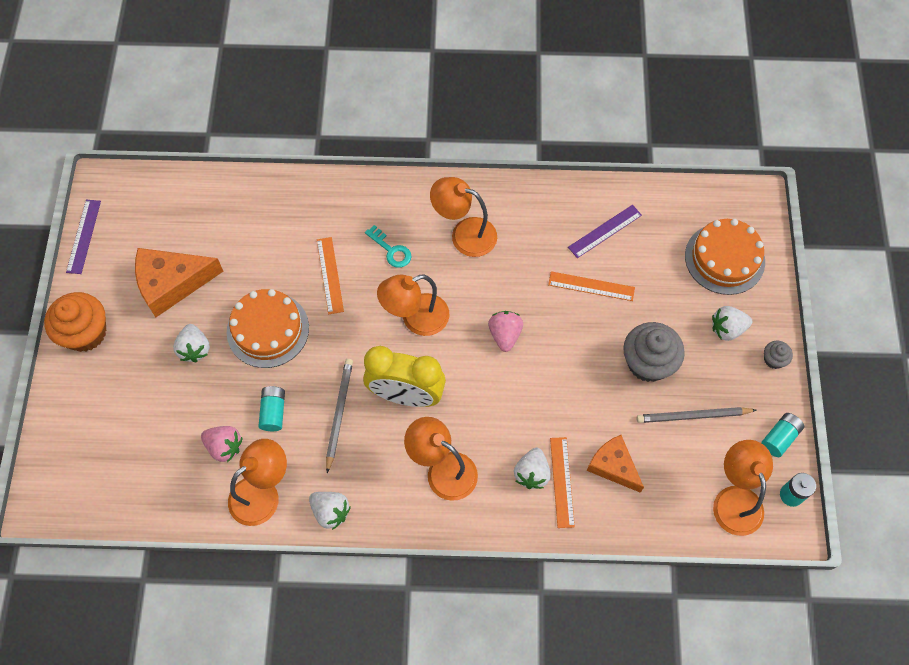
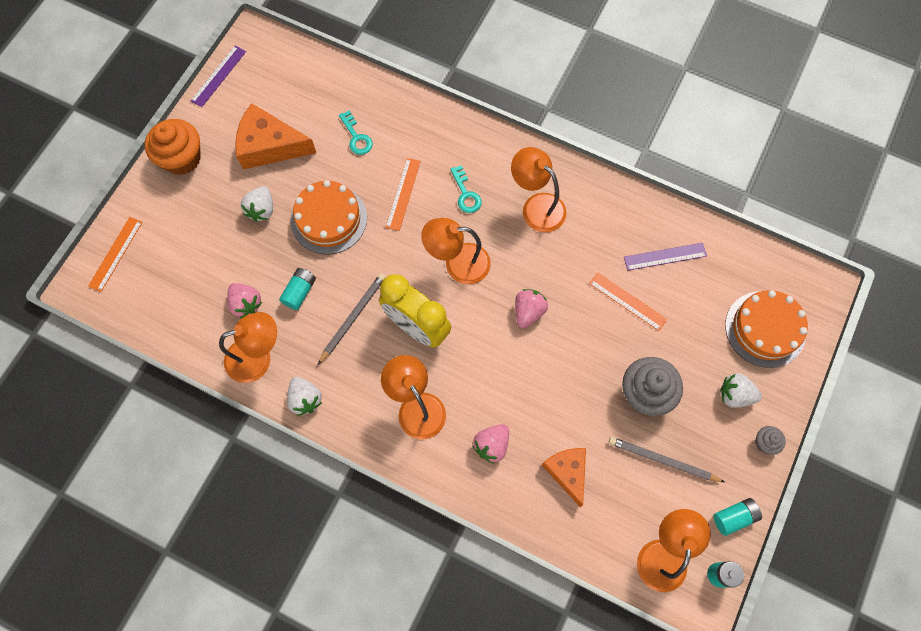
camera: 25 degrees right, 5 degrees up
(256, 240) = (356, 137): none -> turquoise key
(531, 473) = (492, 445): white strawberry -> pink strawberry
(562, 482) = (515, 465): orange ruler -> orange ruler (116, 254)

